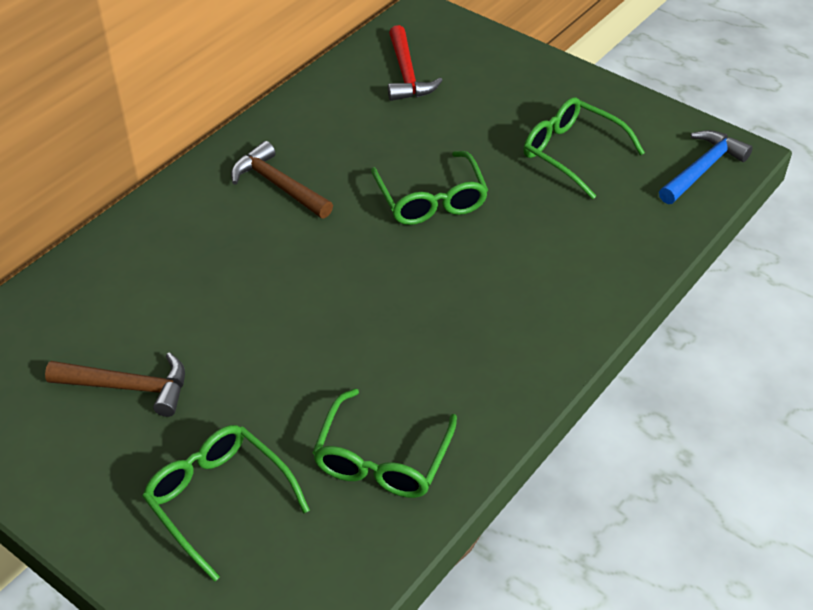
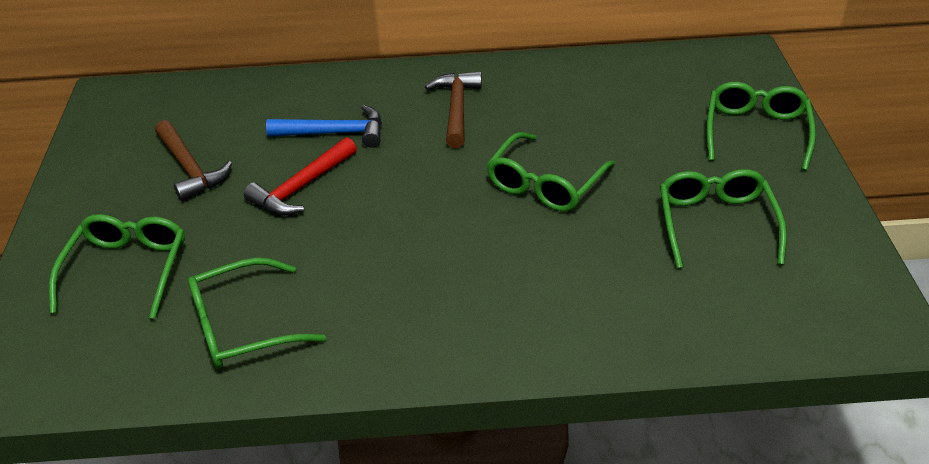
camera: 50 degrees right, 5 degrees down
(407, 74) = (664, 89): red hammer -> red hammer (302, 187)
(509, 71) = (756, 132): none -> green glasses
(702, 169) = (827, 315): blue hammer -> blue hammer (335, 133)

